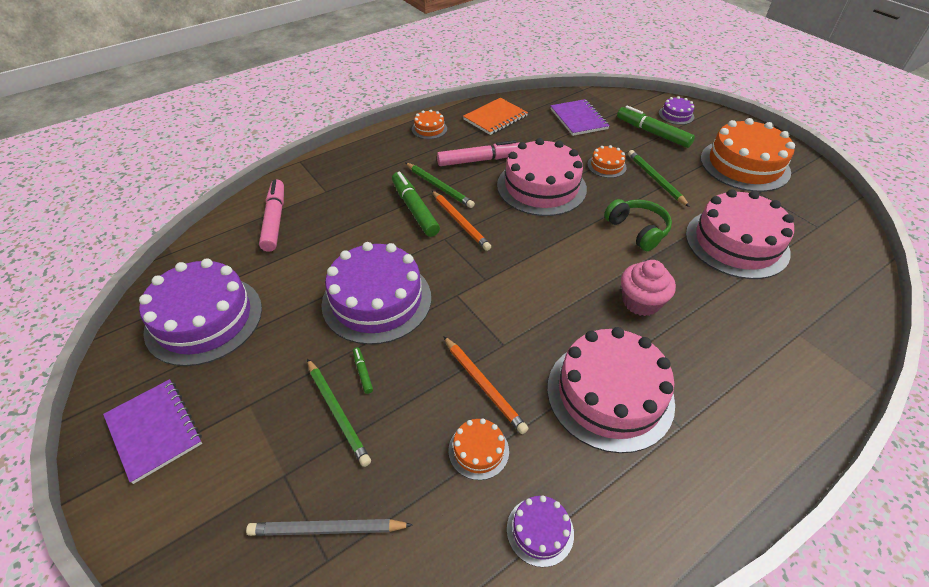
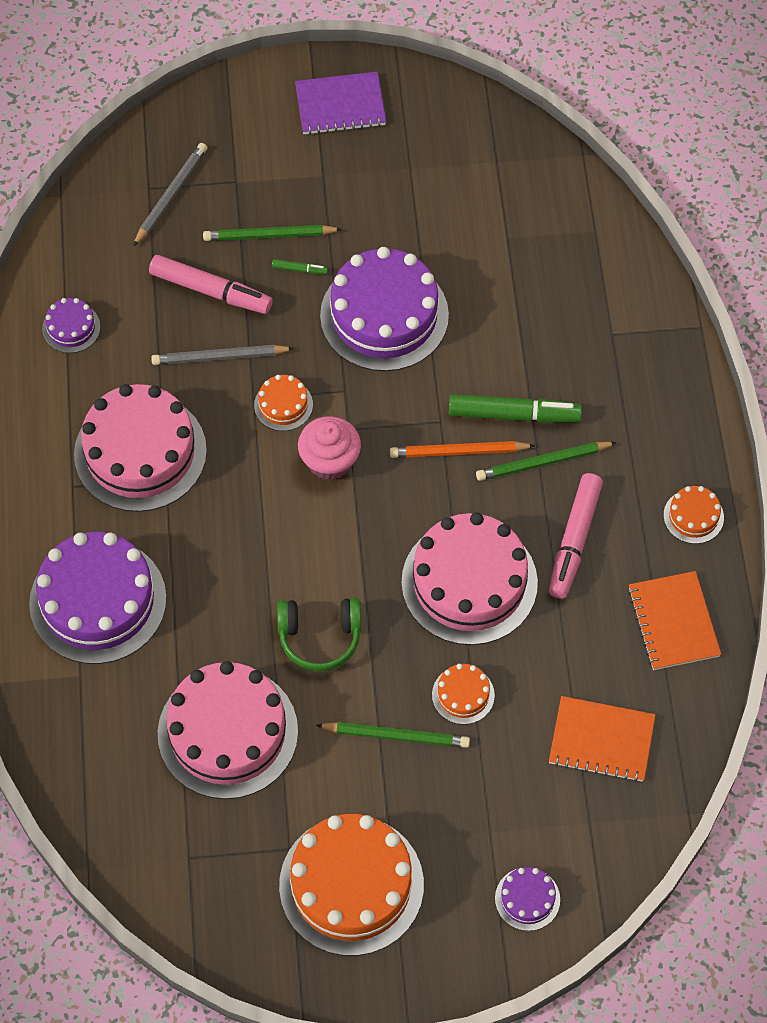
camera: 120 degrees right, 15 degrees up
(204, 319) = (454, 164): purple cake -> purple cake (98, 601)
(274, 220) = (582, 263): pink marker -> pink marker (210, 290)
(478, 450) = (162, 321): orange cake -> orange cake (283, 405)
(483, 385) = (220, 357): orange pencil -> grey pencil
(578, 119) = (601, 740): purple notebook -> orange notebook
(641, 302) = (218, 557): pink cupcake -> pink cupcake (330, 460)
(652, 133) = (501, 821): green marker -> none

